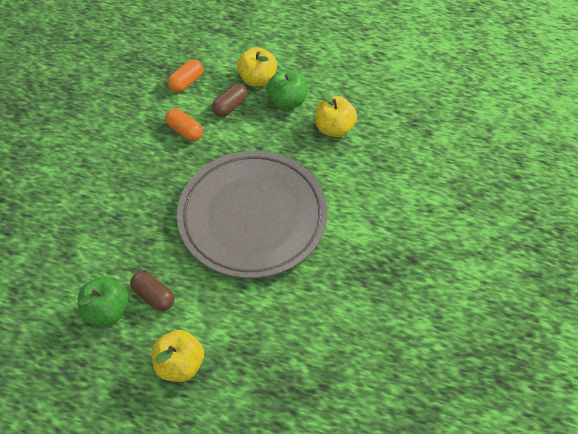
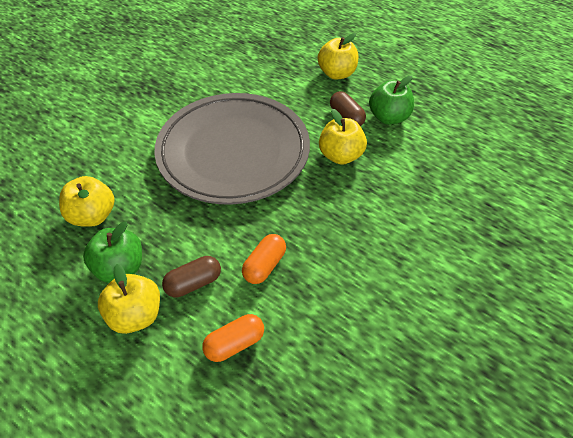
camera: 160 degrees left, 5 degrees down
(149, 245) = (340, 155): none -> yellow apple
(185, 131) = (264, 265): orange capsule -> orange capsule turned 60 degrees clockwise

